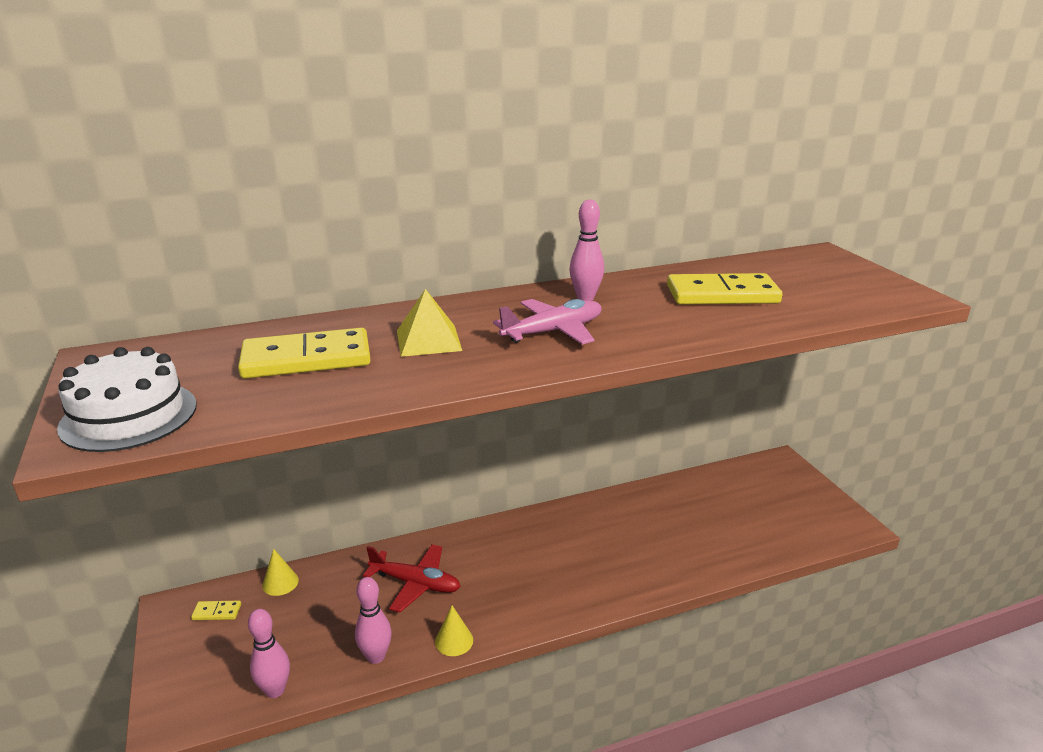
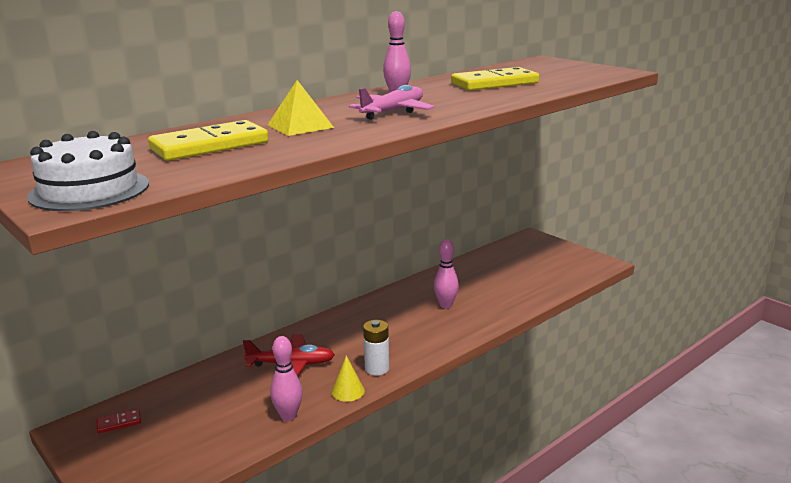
camera: 20 degrees left, 5 degrees down
(217, 612) = (119, 423): yellow domino -> red domino
(275, 690) = (212, 458): pink bowling pin -> pink bowling pin (445, 305)
(280, 583) = (167, 390): yellow cone -> none
(501, 617) = (377, 369): none -> white battery

